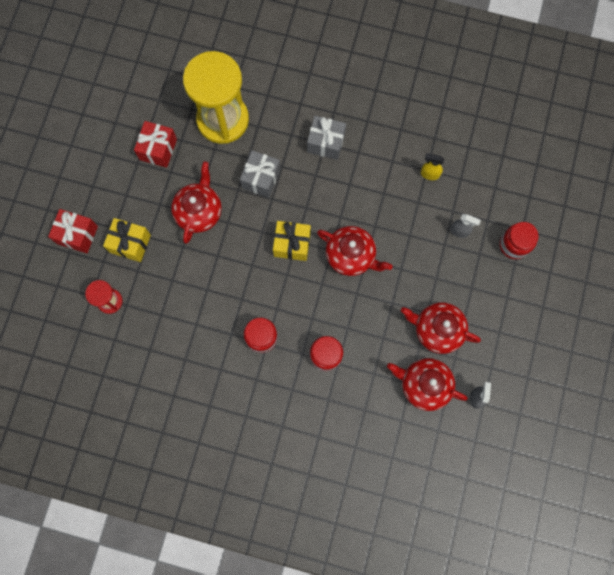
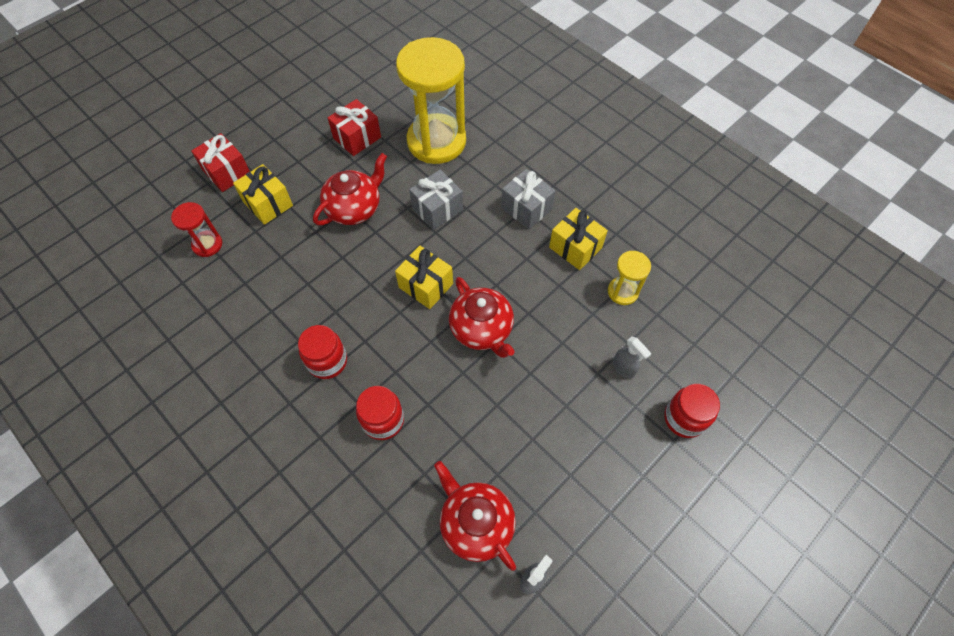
camera: 30 degrees right, 15 degrees down
(378, 157) = (575, 248): none -> yellow gift
(429, 174) = (622, 292): yellow spray bottle -> yellow hourglass
(437, 330) = (532, 465): red teapot -> none

